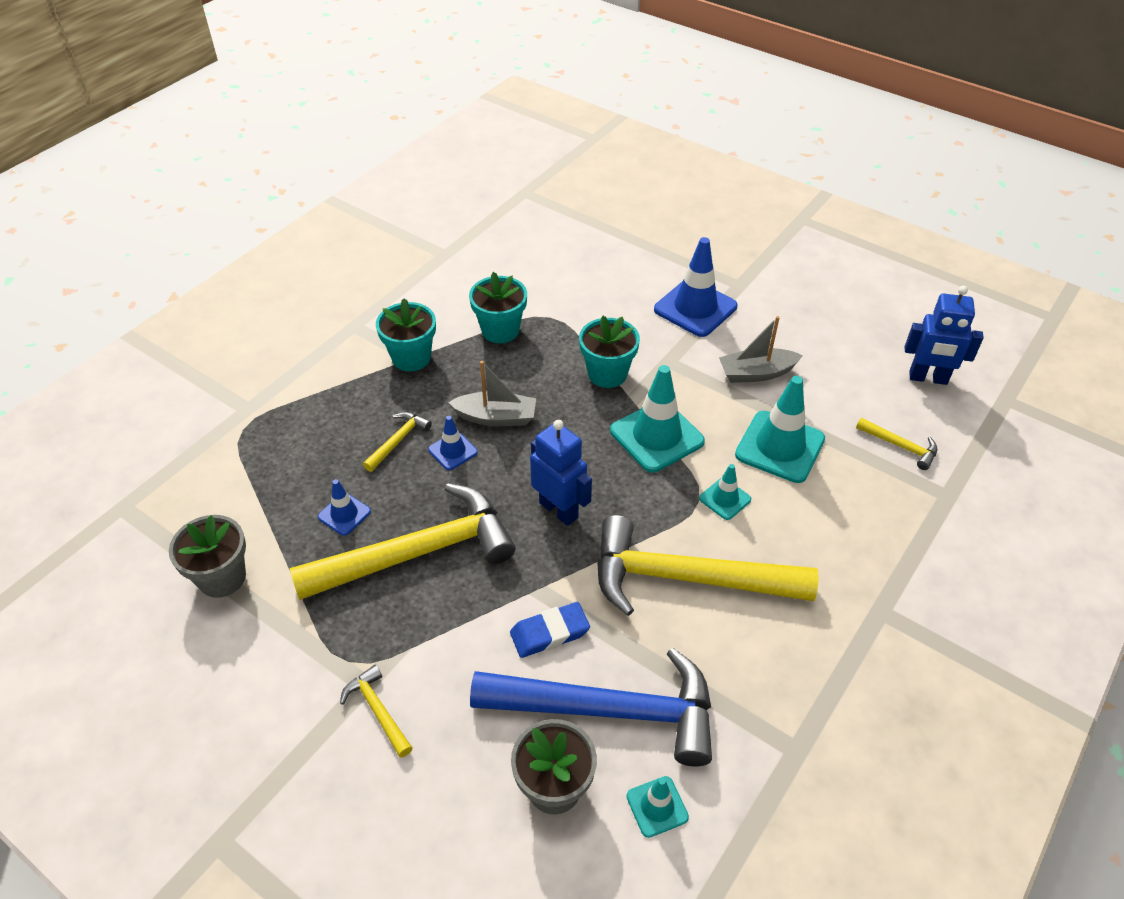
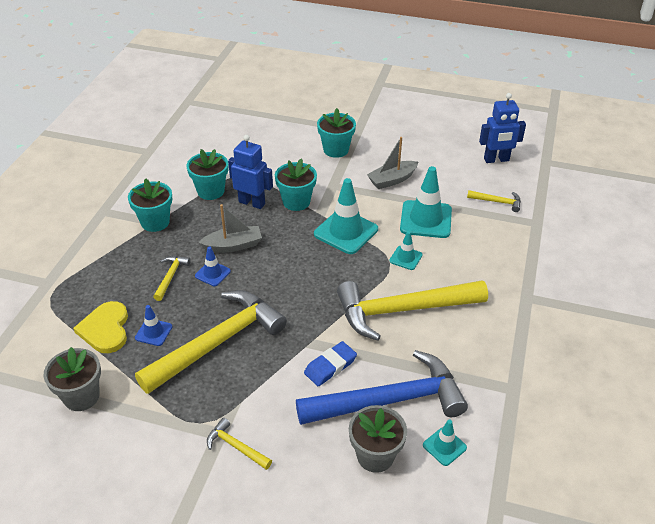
camera: 20 degrees left, 5 degrees down
(288, 492) = (105, 329): none -> yellow heart
(559, 510) = (302, 291): blue robot -> blue robot (252, 203)
(695, 308) = (336, 150): blue traffic cone -> turquoise flower pot

